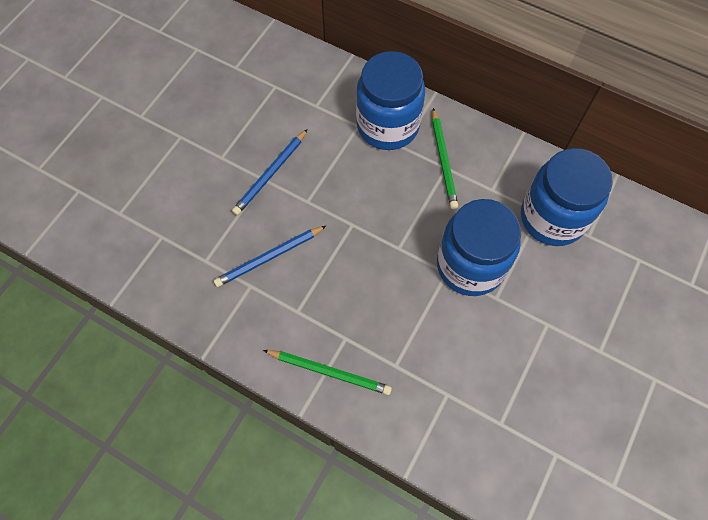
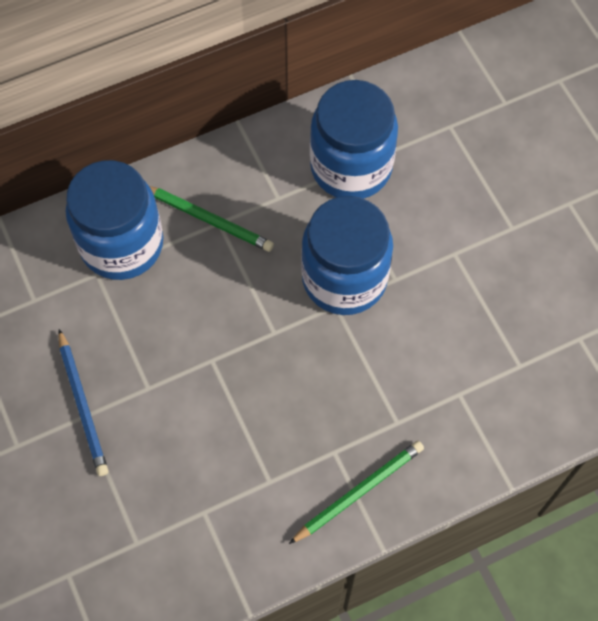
camera: 55 degrees left, 0 degrees up
(269, 257) = (185, 471): blue pencil -> none

